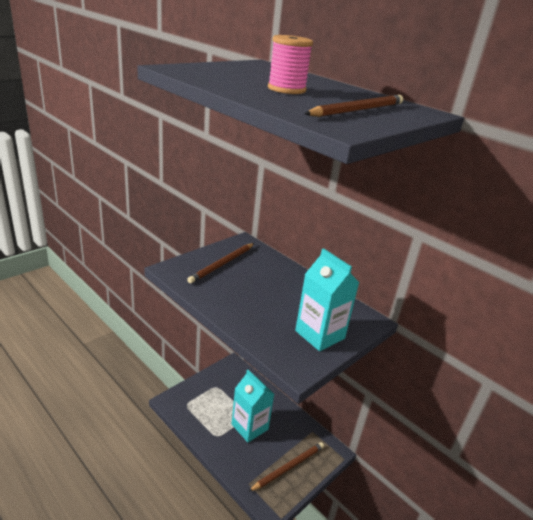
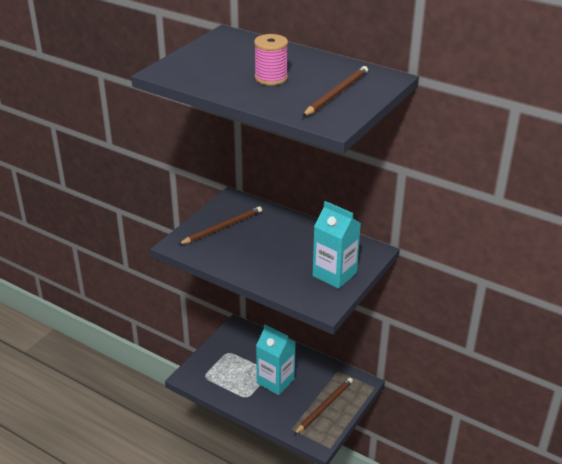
camera: 10 degrees left, 5 degrees up
(222, 264) = (222, 228): brown pencil -> brown pencil turned 150 degrees counterclockwise

